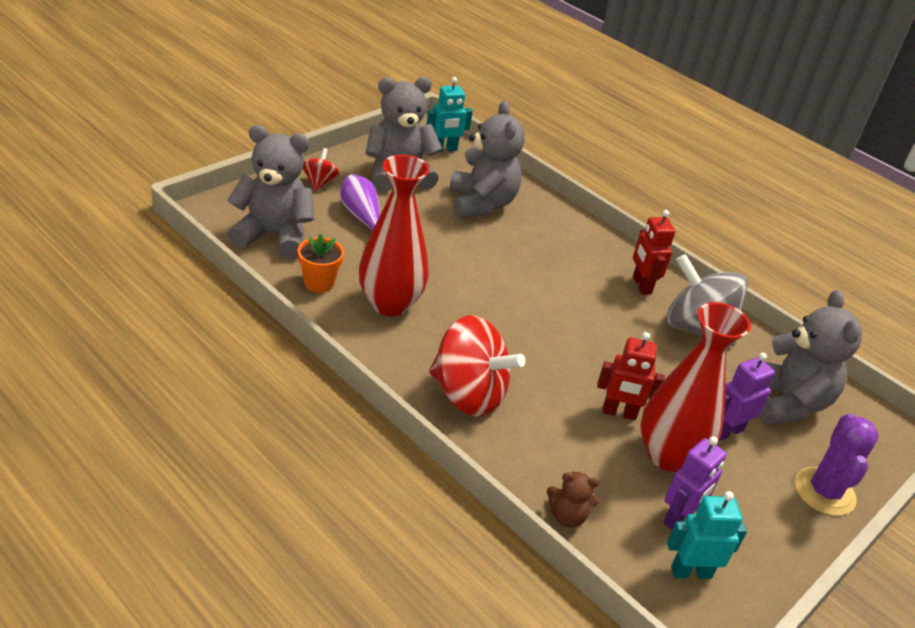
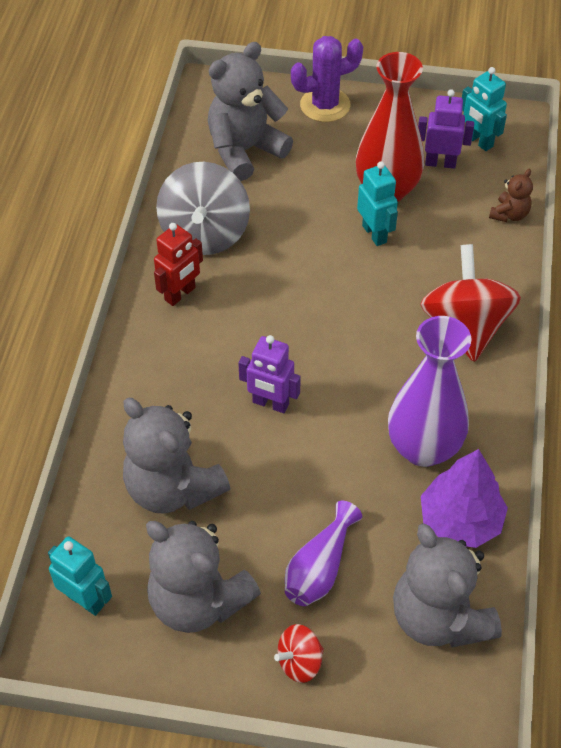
camera: 120 degrees left, 15 degrees up
(319, 283) = (460, 520): orange flower pot -> purple tree
(390, 304) = (423, 448): red vase -> purple vase
(481, 204) = (173, 488): grey teddy bear -> grey teddy bear turned 90 degrees counterclockwise
(567, 516) = (509, 214): brown teddy bear -> brown teddy bear turned 60 degrees clockwise
(619, 413) = (374, 234): red robot -> turquoise robot
(727, 431) = (320, 170): purple robot -> purple robot (270, 403)

